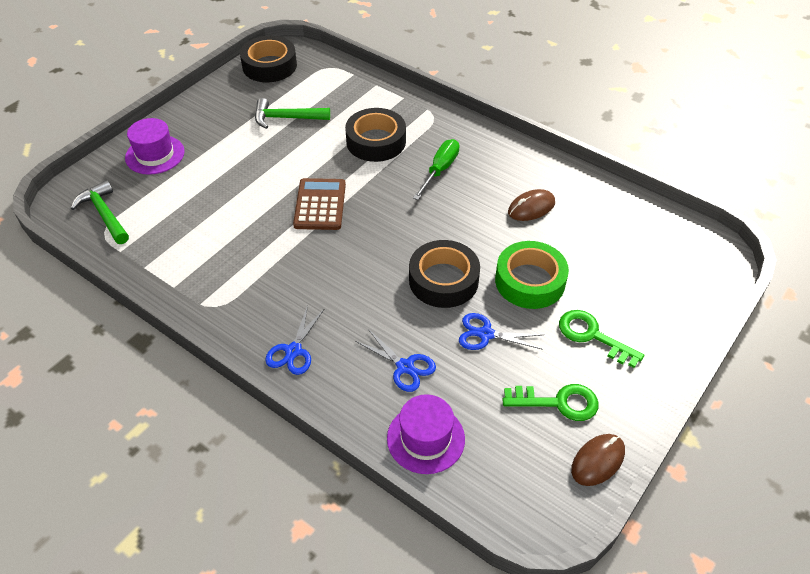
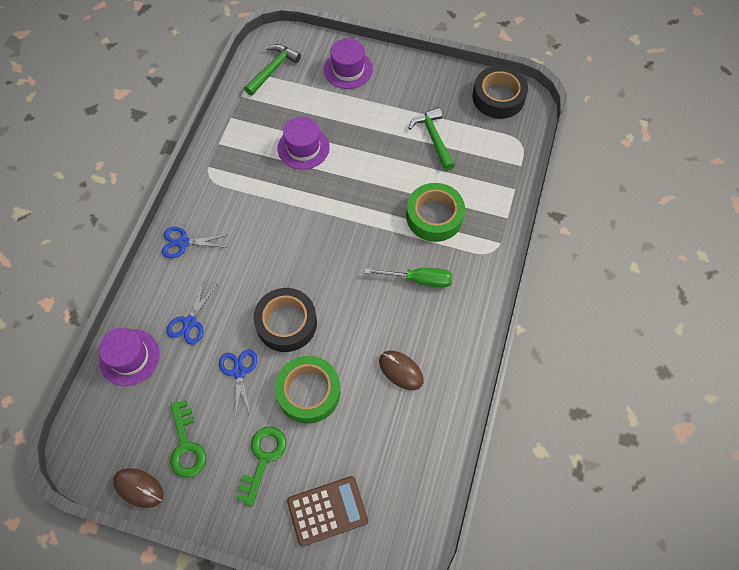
camera: 70 degrees right, 15 degrees up
(232, 214) = (303, 148): none -> purple hat
(320, 205) = (338, 203): brown calculator -> brown calculator (327, 510)
(376, 141) = (434, 216): black tape -> green tape

